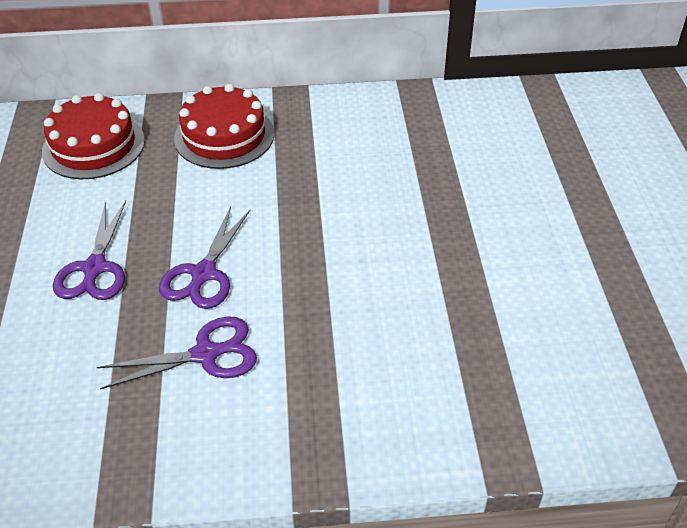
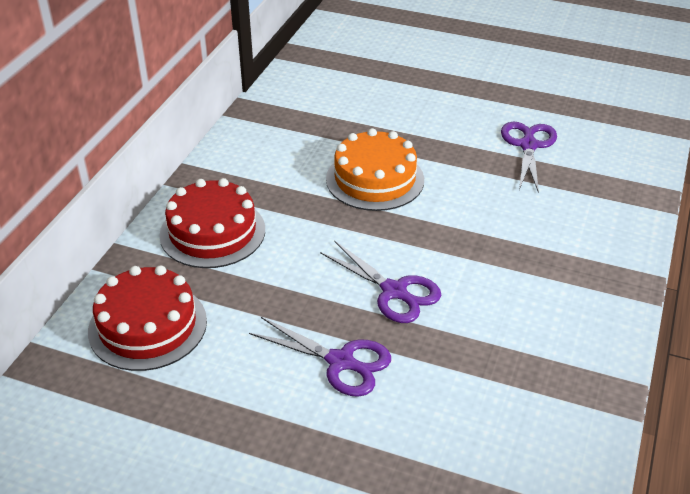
camera: 65 degrees left, 5 degrees down
(206, 354) = (490, 312): purple scissors -> purple scissors (528, 145)
(367, 207) = (375, 179): none -> orange cake

